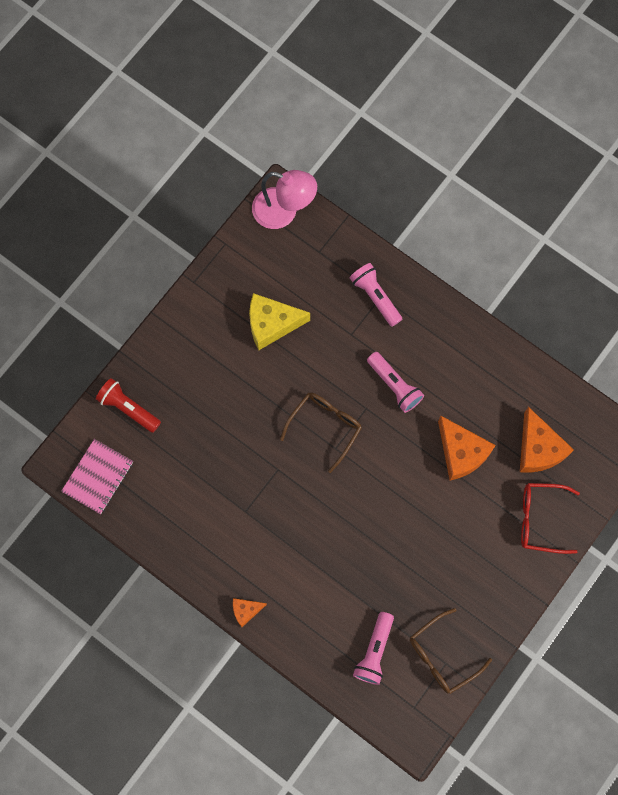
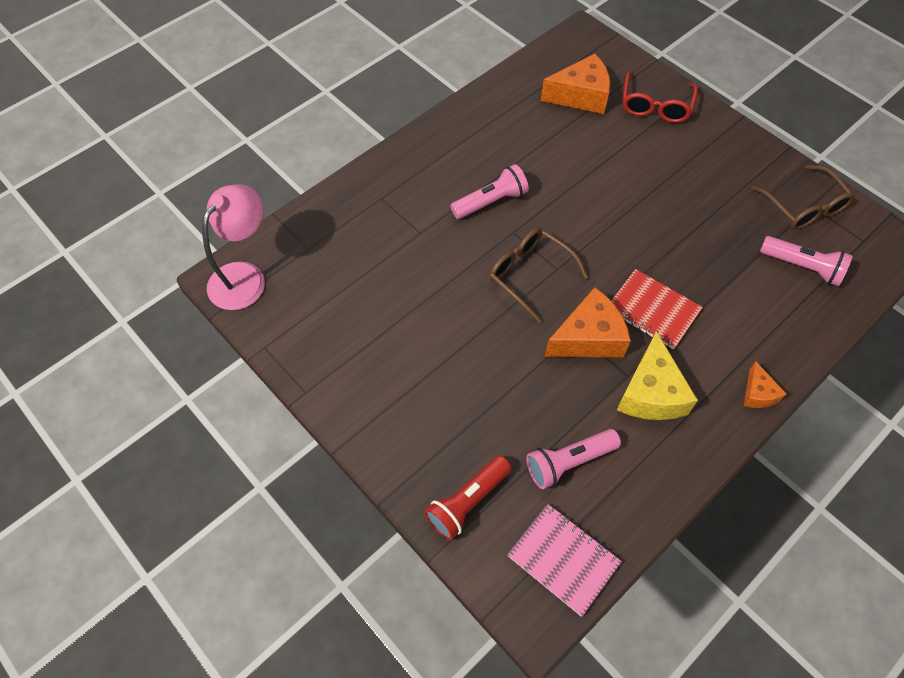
camera: 80 degrees left, 15 degrees down
(271, 324) = (387, 311): yellow cheese -> yellow cheese (651, 393)
(308, 527) = (653, 310): none -> red notebook
(375, 297) = (381, 203): pink flashlight -> pink flashlight (569, 462)
(461, 452) = (577, 156): orange cheese -> orange cheese (588, 338)

